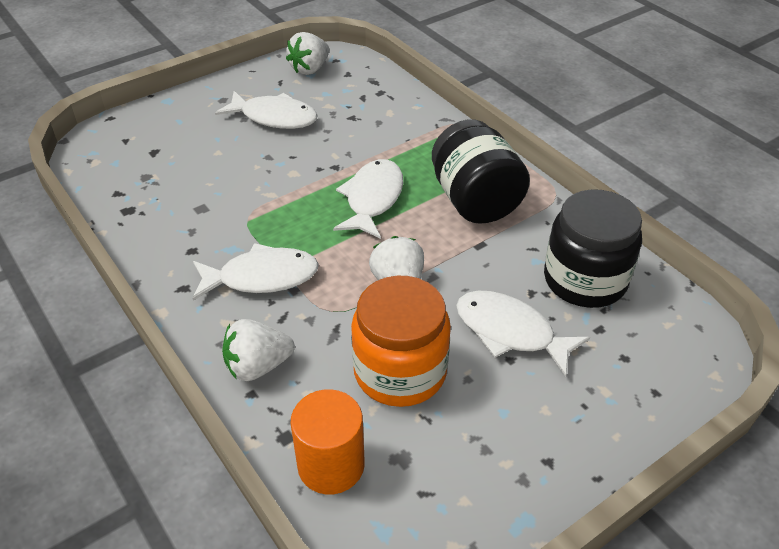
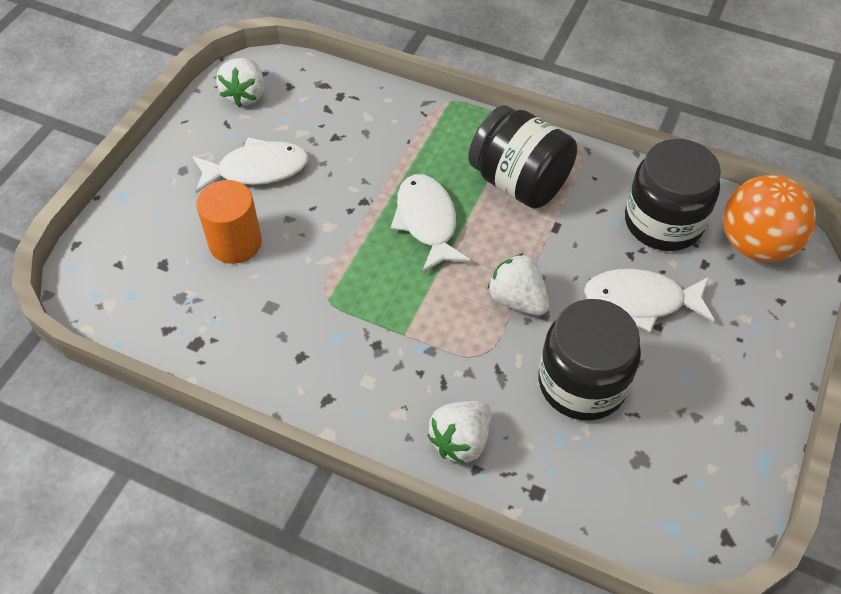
camera: 30 degrees left, 10 degrees up
(262, 277) = (392, 352): white fish -> none
(331, 465) = (592, 496): orange cylinder -> orange cylinder (235, 243)
(400, 371) = (582, 383): orange jar -> black jar
(666, 335) = (755, 245): none -> orange ball

